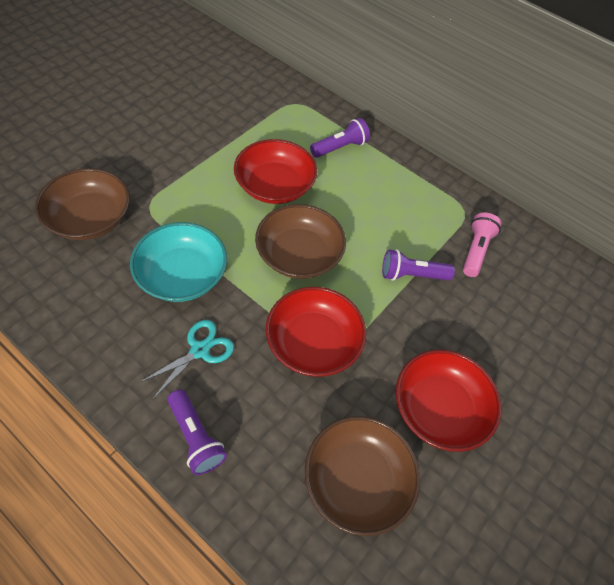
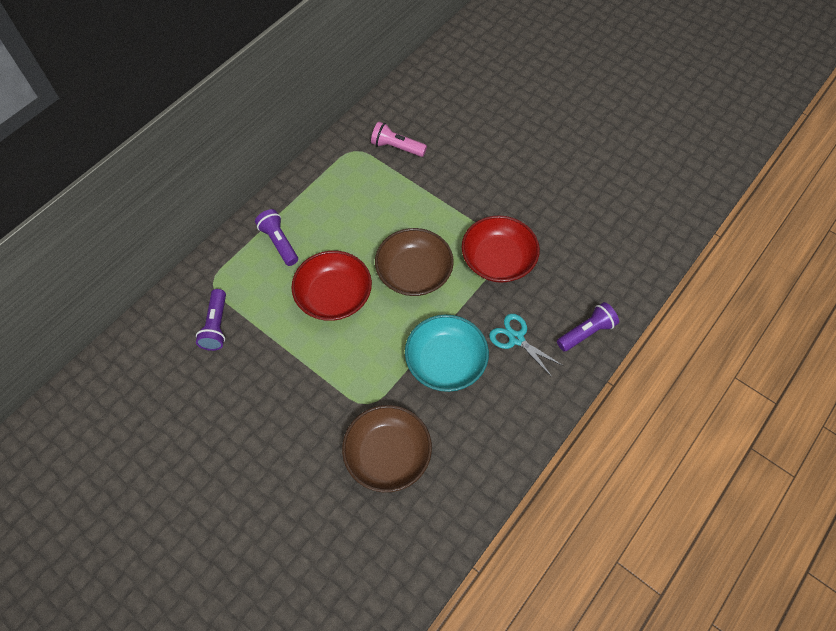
camera: 85 degrees left, 5 degrees up
(357, 480) = (597, 232): brown bowl -> none
(411, 275) = (426, 192): purple flashlight -> purple flashlight (216, 326)
(439, 409) = (538, 183): red bowl -> none

